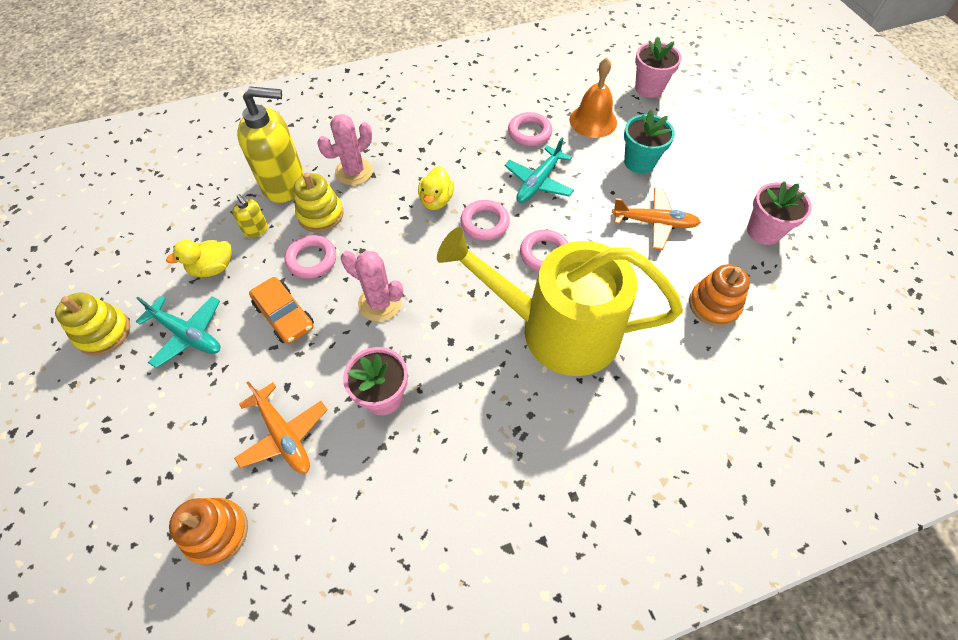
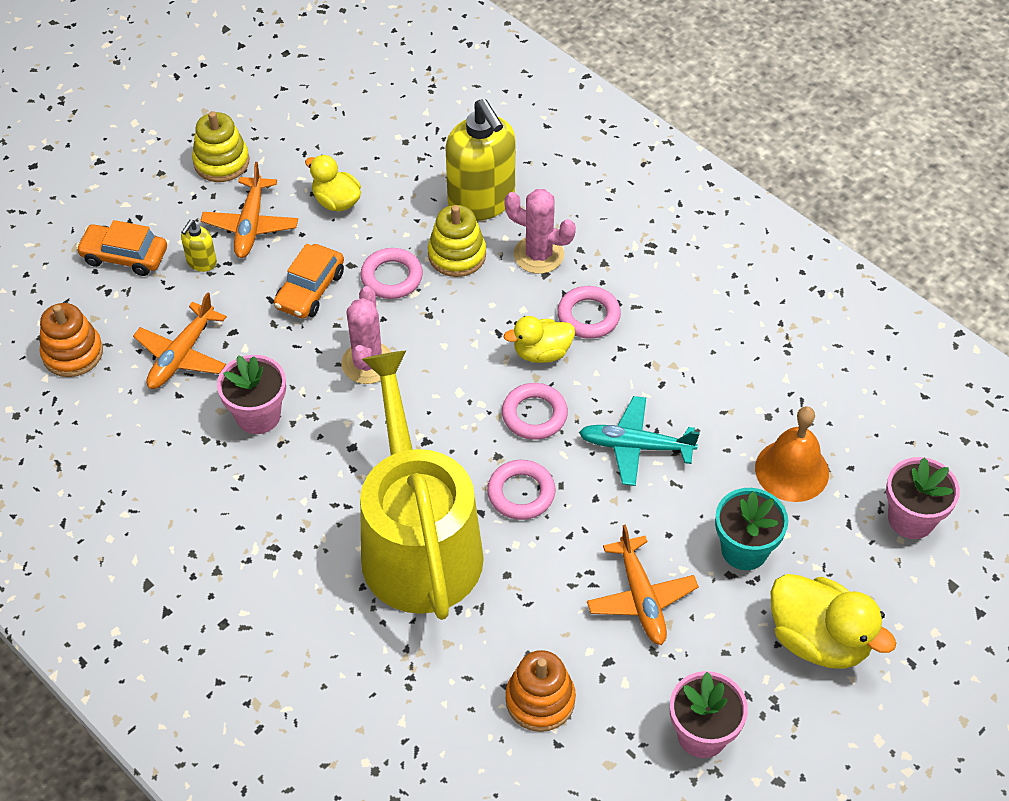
camera: 65 degrees right, 5 degrees down
(141, 446) = (124, 256): none -> orange car
(187, 334) = (251, 224): turquoise plane -> orange plane
(256, 230) = (404, 210): yellow soap dispenser -> yellow soap dispenser (201, 262)
(529, 133) = (720, 405): pink ring -> pink ring (588, 316)
(714, 155) = (818, 640): none -> yellow duck

